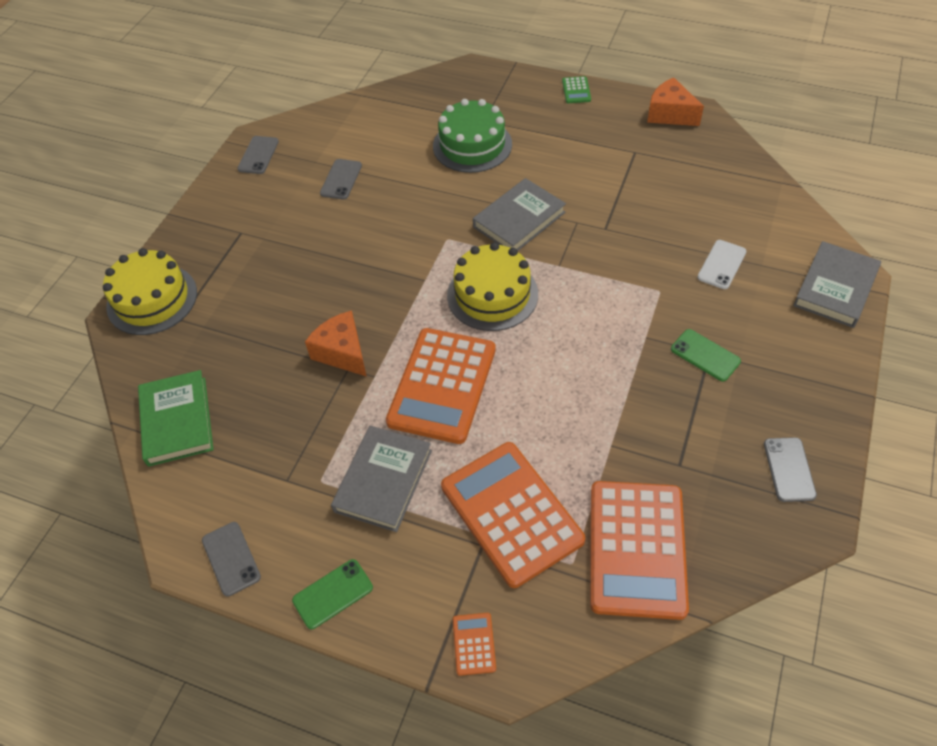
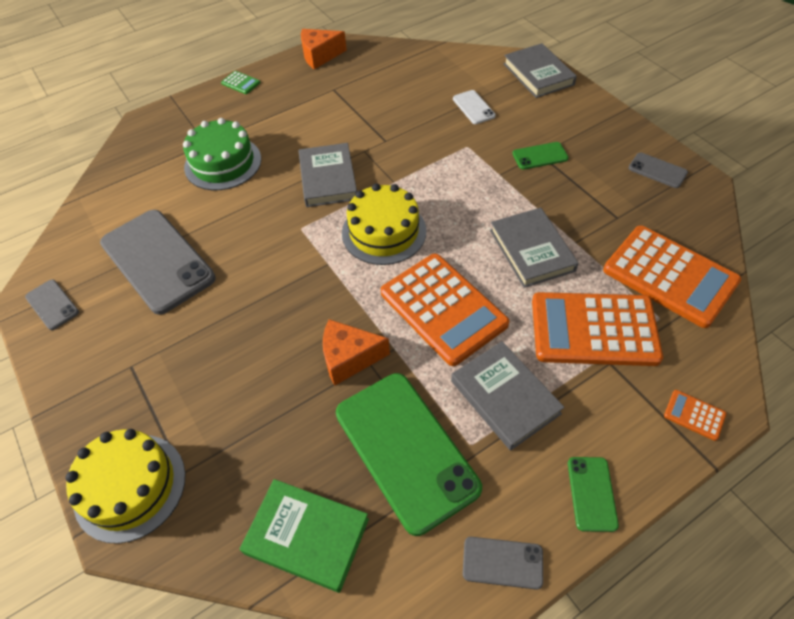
camera: 55 degrees left, 0 degrees up
(286, 439) = (406, 449): none -> green phone
(341, 179) = (157, 260): grey phone -> grey phone, size x2.22
(567, 415) = (531, 250): none -> grey book

